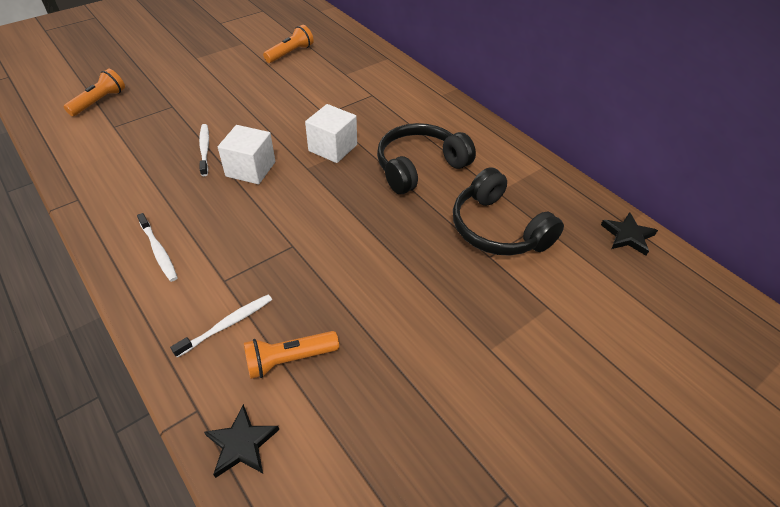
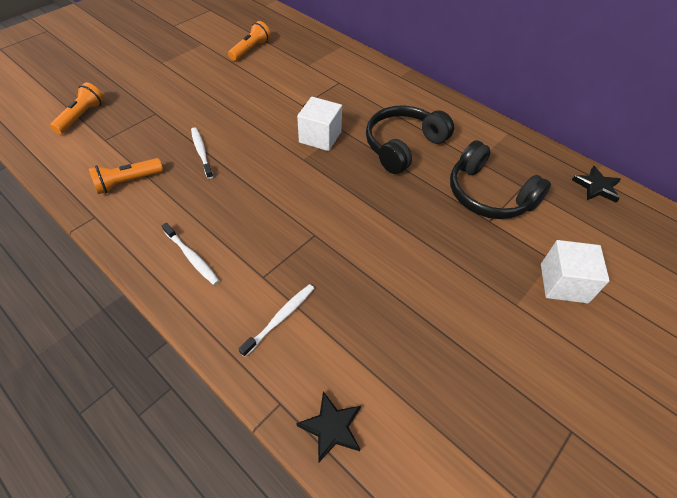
camera: 10 degrees left, 5 degrees up
(250, 169) = (251, 166): white cube -> white cube (563, 283)
(289, 360) = (347, 342): orange flashlight -> orange flashlight (127, 182)

